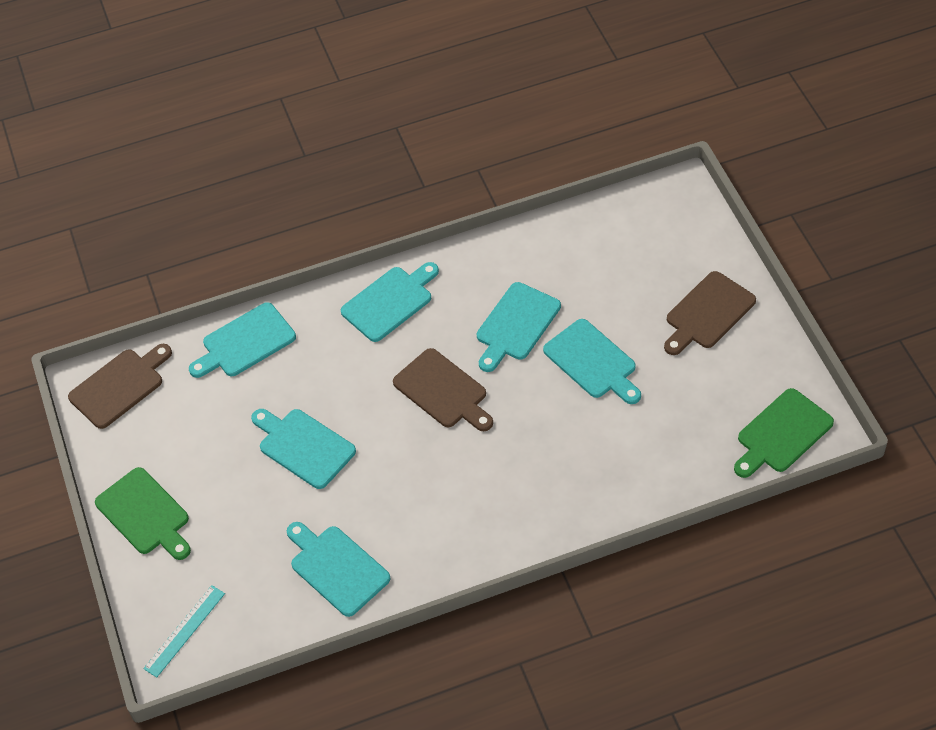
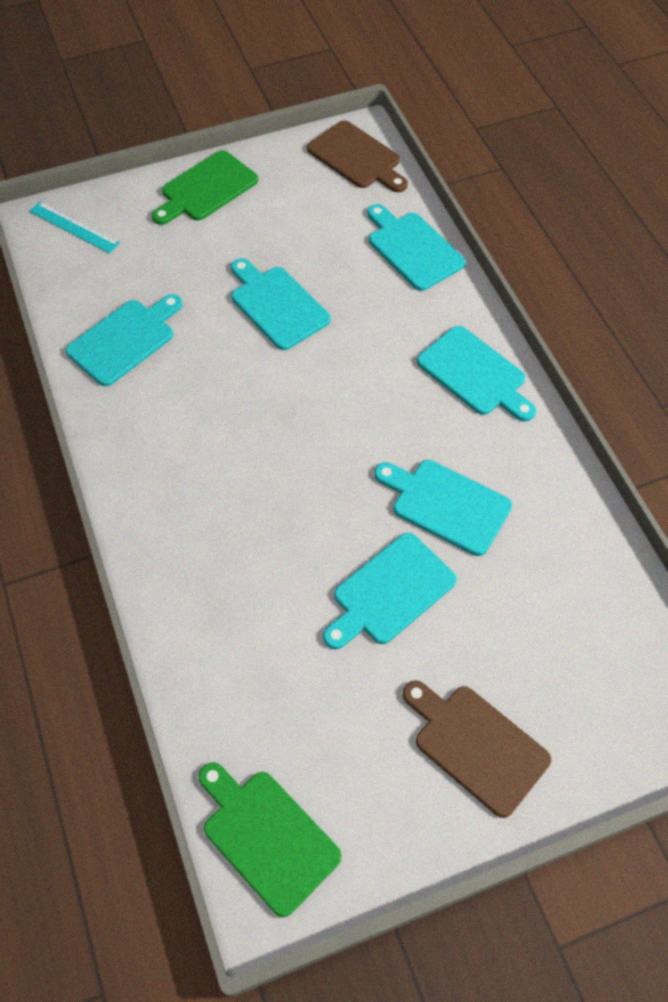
camera: 85 degrees right, 5 degrees up
(303, 446) = (277, 305): turquoise cutting board -> turquoise cutting board turned 75 degrees counterclockwise
(443, 391) = (346, 429): brown cutting board -> none

